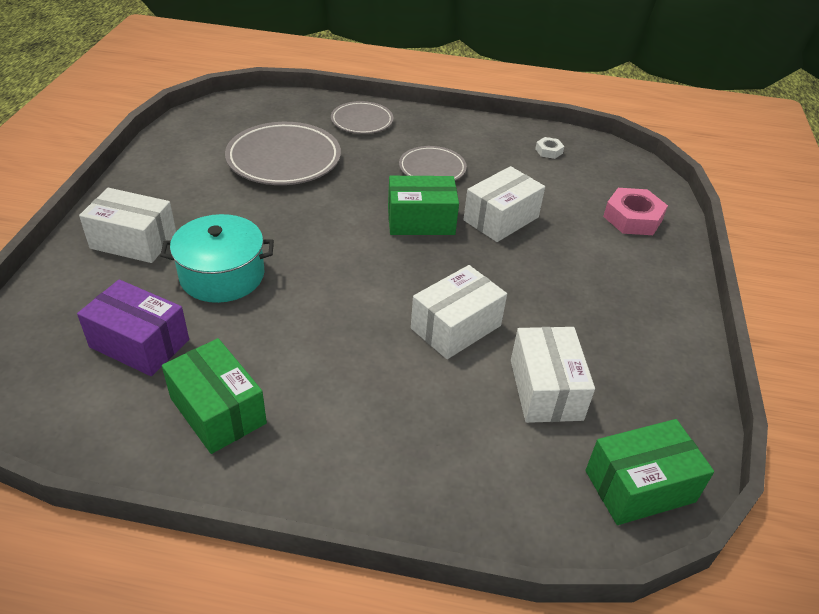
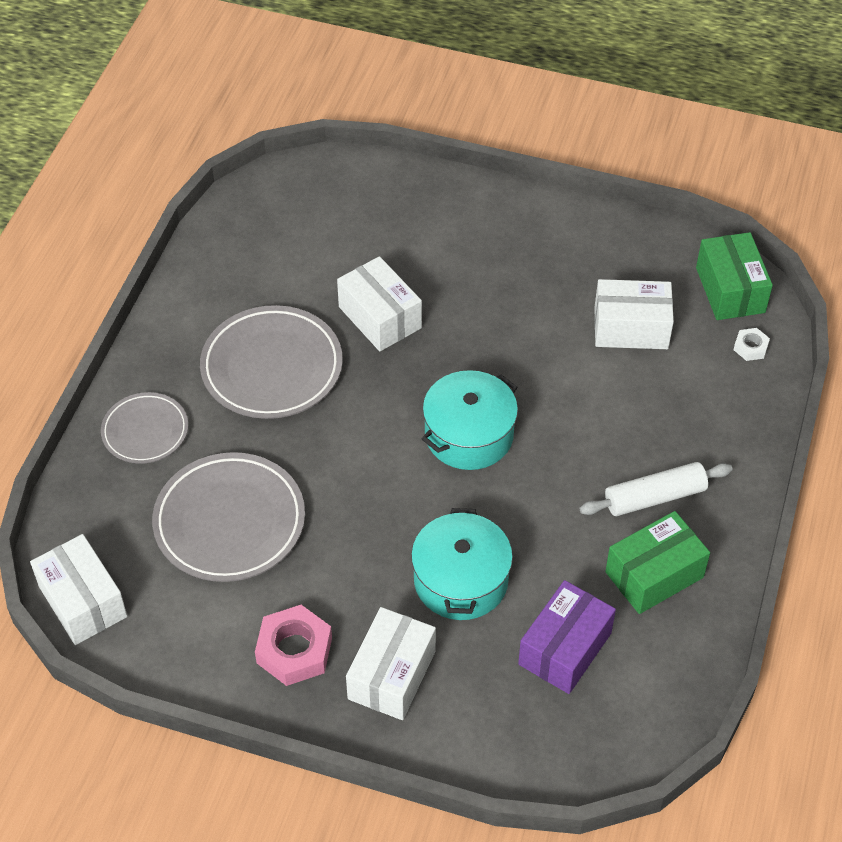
camera: 80 degrees left, 10 degrees up
(318, 411) = (654, 497): none -> white rolling pin
(381, 275) = (469, 435): none -> turquoise pot
(421, 221) = (377, 390): green box -> none
(432, 169) = (272, 367): grey plate -> grey plate, size x1.68
(456, 327) = (550, 381): white box -> white box (82, 601)
(549, 151) = (247, 248): white nut -> white nut (750, 347)
(633, 218) = (389, 205): pink nut -> pink nut (294, 650)

